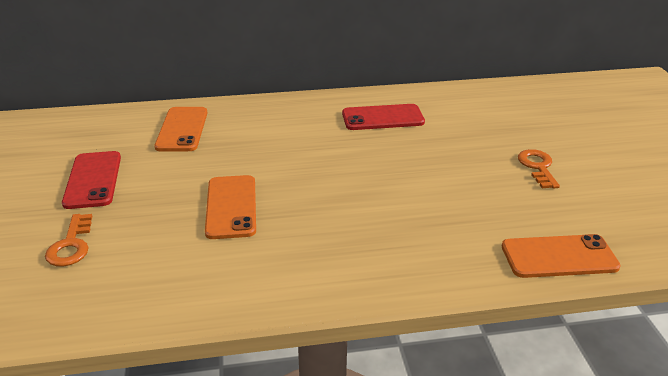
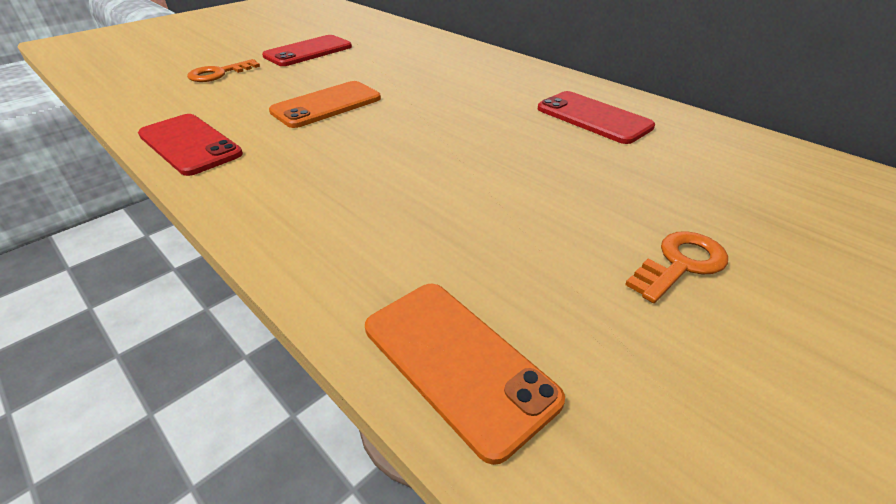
camera: 55 degrees right, 5 degrees up
(182, 129) = (418, 51): orange phone -> none
(220, 295) = (190, 144): none -> red phone

